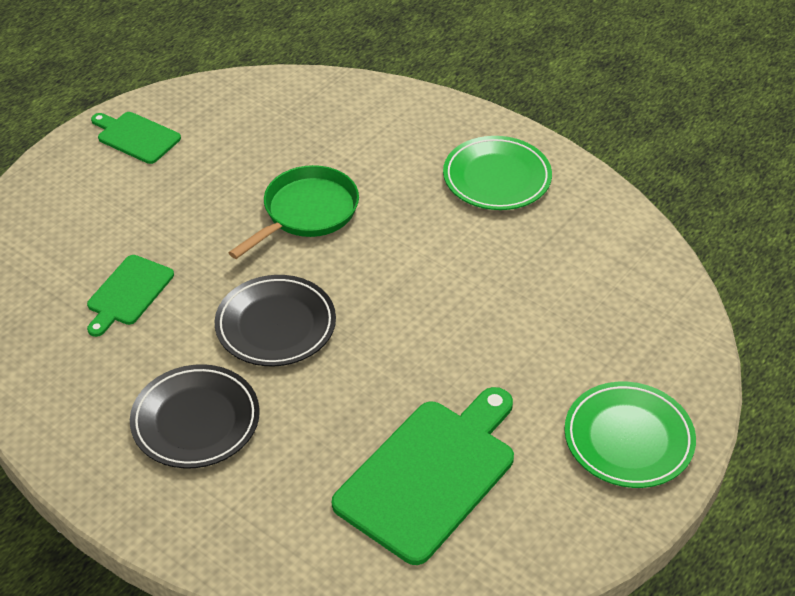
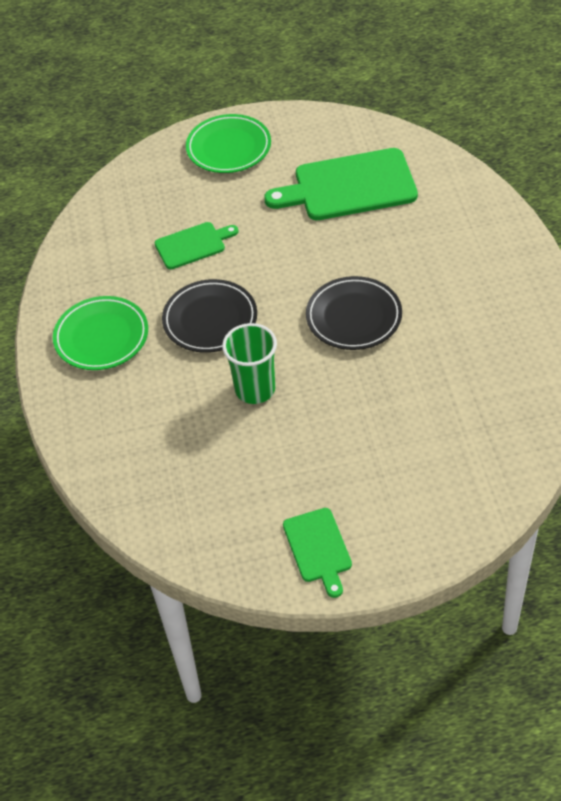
camera: 135 degrees left, 5 degrees up
(128, 293) = (432, 398): green cutting board -> green cutting board (193, 245)
(196, 421) = (454, 285): black plate -> black plate (210, 320)
(306, 212) = (255, 389): green pan -> green cup

